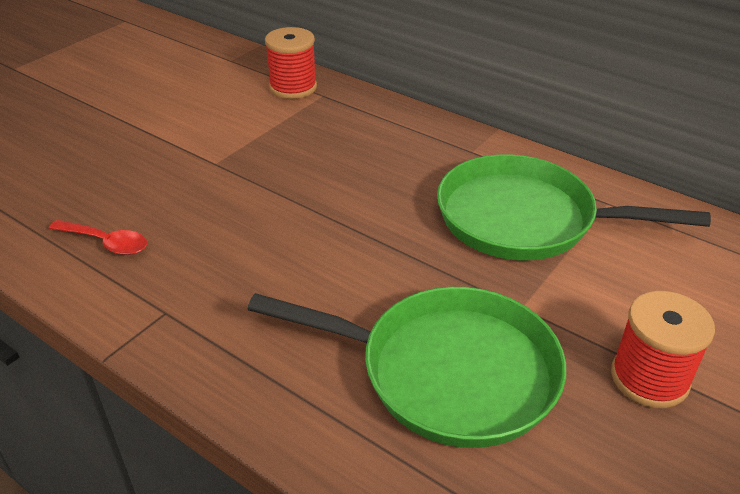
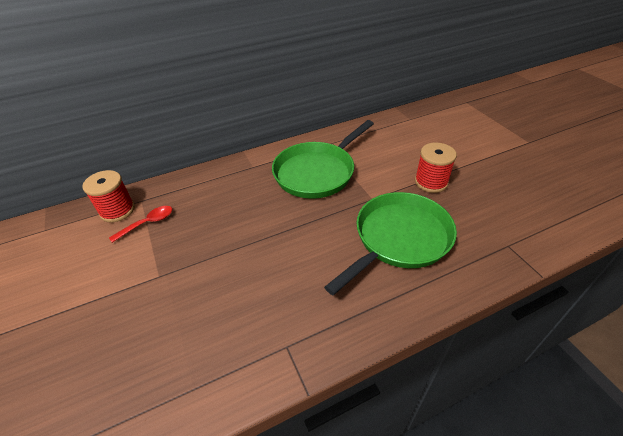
camera: 60 degrees left, 5 degrees up
(106, 243) = (192, 365): red spoon -> red spoon (147, 223)

